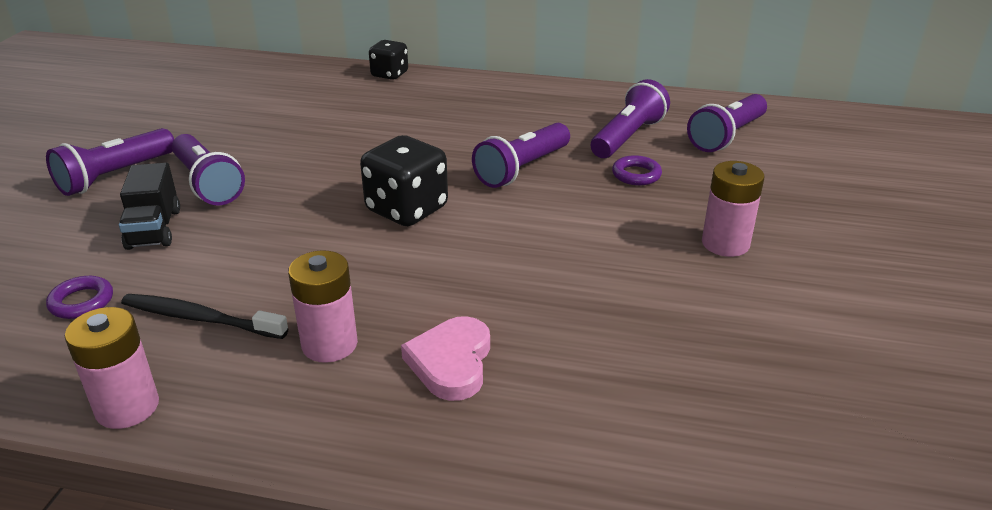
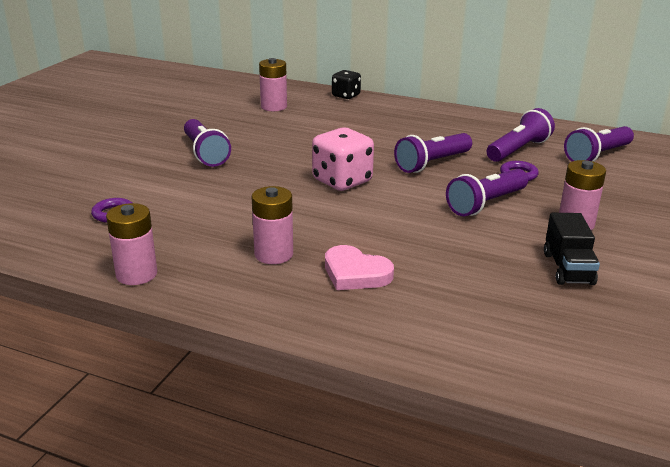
camera: 10 degrees right, 5 degrees down
(115, 176) = (143, 144): purple flashlight -> purple flashlight (486, 204)
(154, 229) = (165, 177): black truck -> black truck (568, 269)
(201, 319) = (190, 231): black toothbrush -> none
(295, 100) = (274, 107): none -> pink battery
(406, 209) = (342, 181): black dice -> pink dice
(451, 362) = (355, 273): pink heart -> pink heart turned 75 degrees counterclockwise

